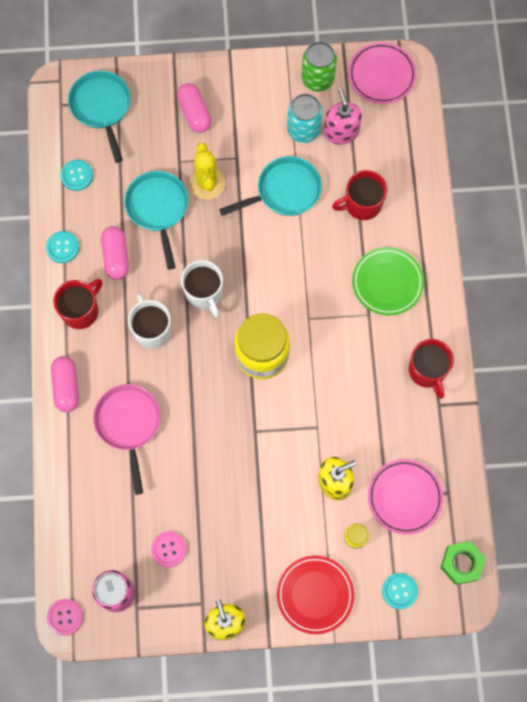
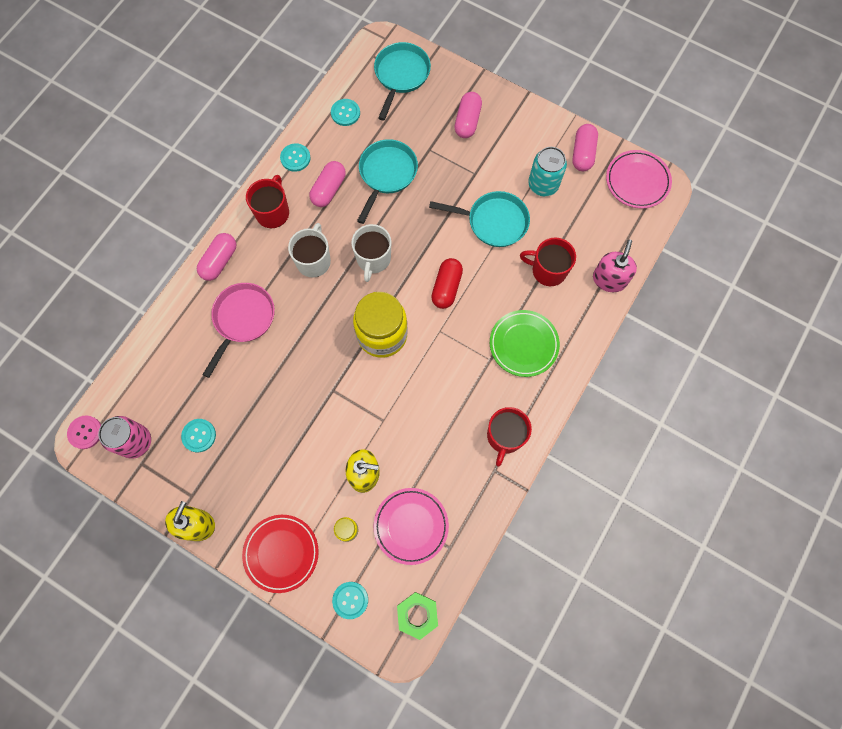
camera: 35 degrees right, 0 degrees up
(81, 311) = (273, 212): red mug -> red mug turned 60 degrees counterclockwise
(169, 549) = (199, 435): pink button -> turquoise button
(207, 183) = (438, 178): yellow cactus -> none
(286, 276) = (446, 287): none -> red capsule
(317, 79) = (583, 153): green can -> pink capsule
(341, 132) = (572, 204): pink soap dispenser -> pink soap dispenser (609, 279)

